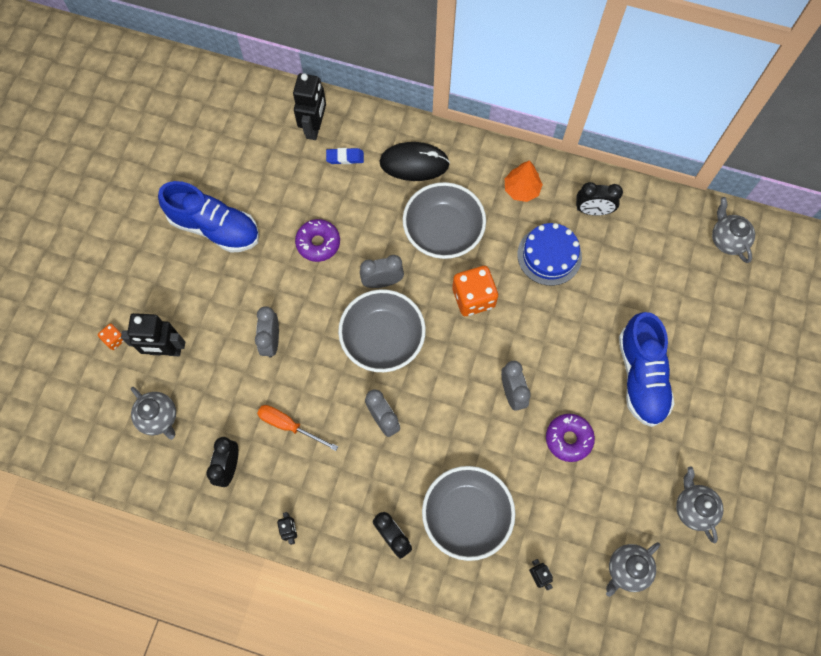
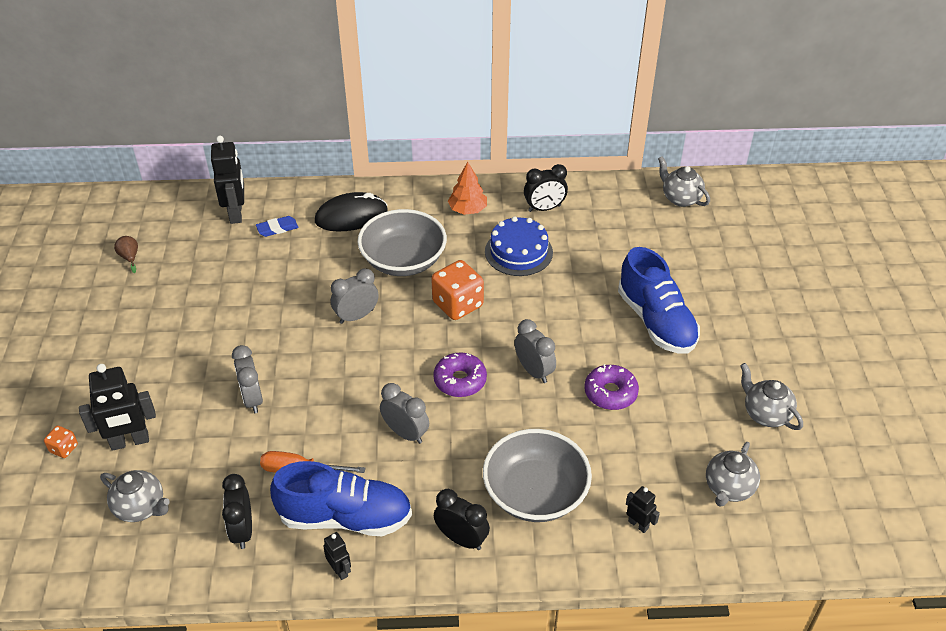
camera: 20 degrees left, 25 degrees down
(211, 151) = (130, 257): none -> brown pear
(215, 227) = (154, 319): blue shoe -> blue shoe (345, 517)
(318, 243) = (274, 303): purple donut -> purple donut (460, 380)
(382, 339) = (376, 363): grey bowl -> none

